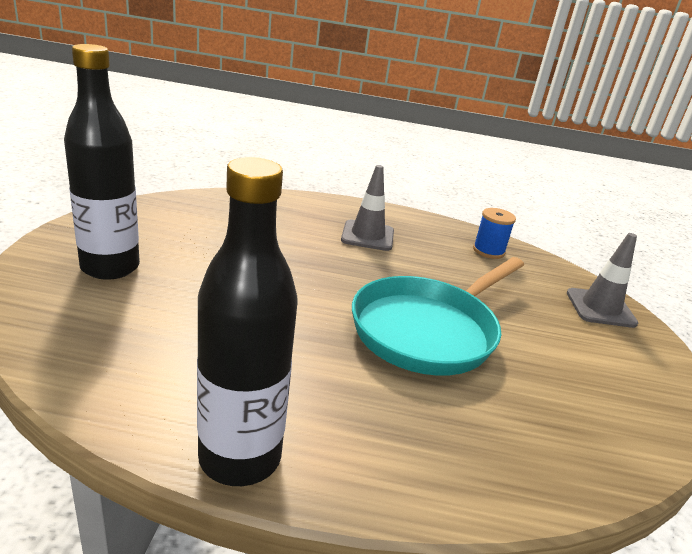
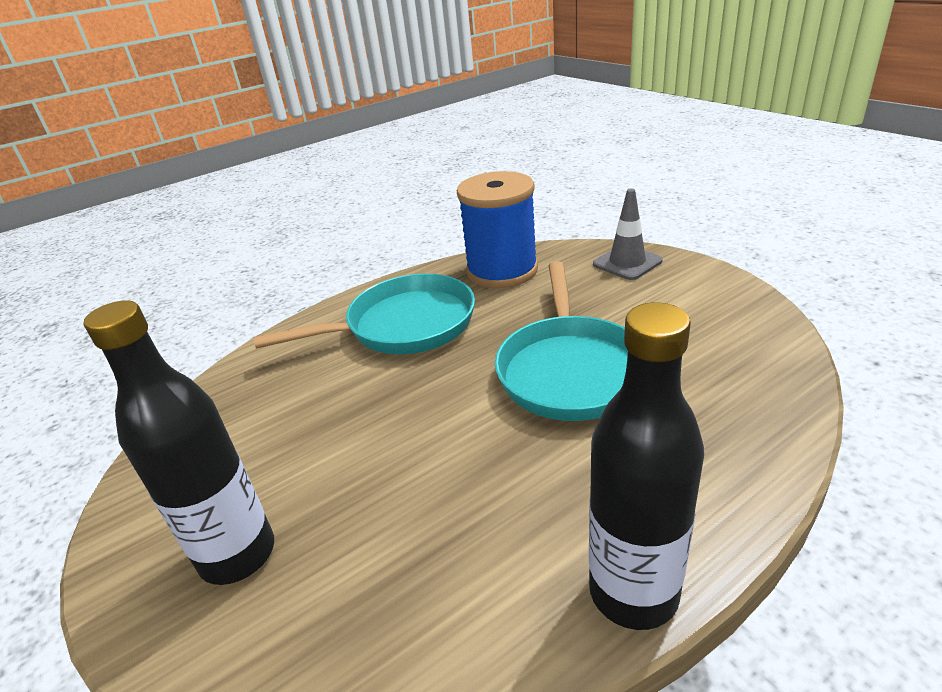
camera: 35 degrees left, 5 degrees up
(367, 236) = (403, 326): grey traffic cone -> turquoise pan
(488, 251) = (502, 271): blue spool -> blue spool, size x2.15

